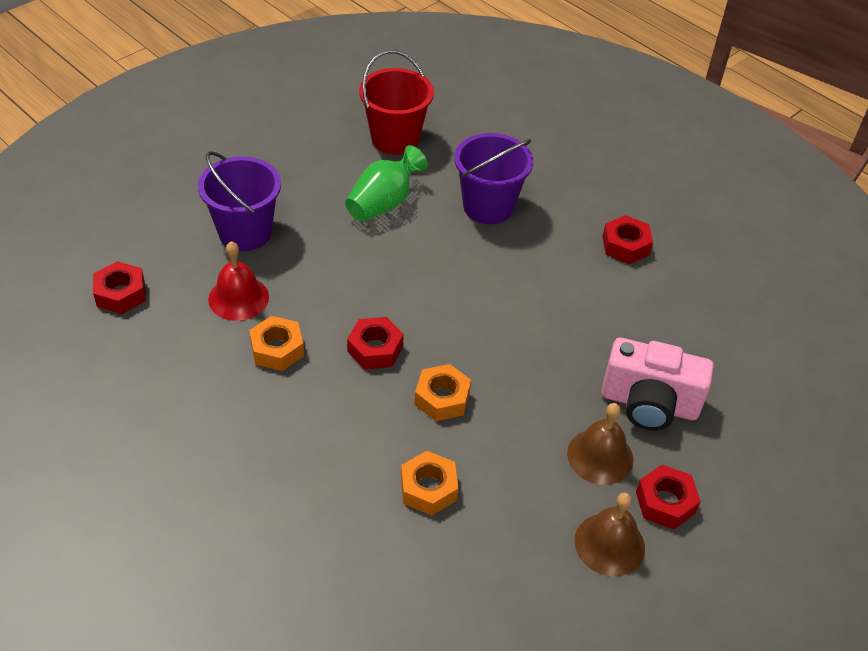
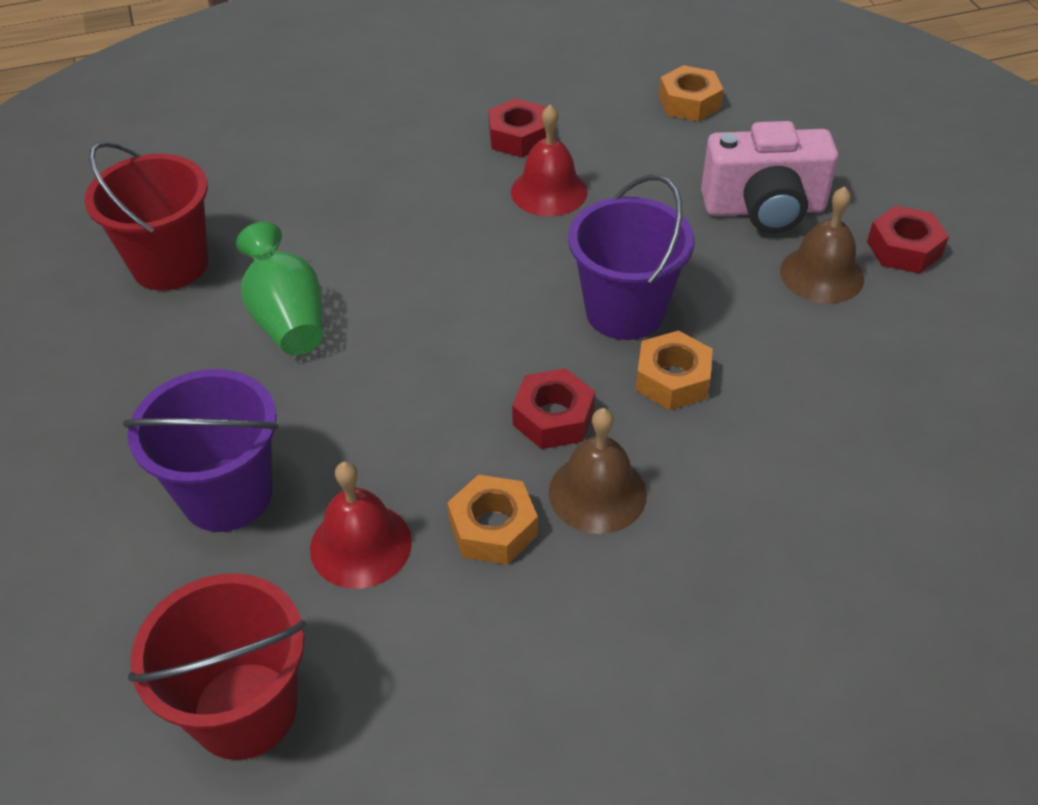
camera: 60 degrees left, 0 degrees up
(121, 294) = (245, 710): red nut -> red bucket
(428, 488) = (812, 442): orange nut -> orange nut (689, 102)
(488, 206) = (371, 223): purple bucket -> purple bucket (625, 311)
(580, 280) = (549, 191): none -> red bell
(609, 544) = (946, 312): brown bell -> brown bell (597, 493)
(649, 404) = (764, 209): pink camera -> pink camera turned 45 degrees clockwise

